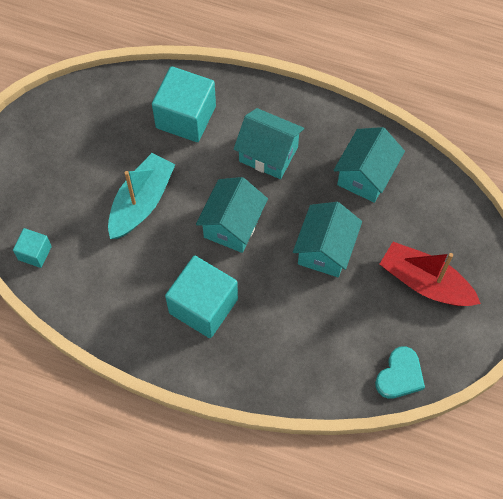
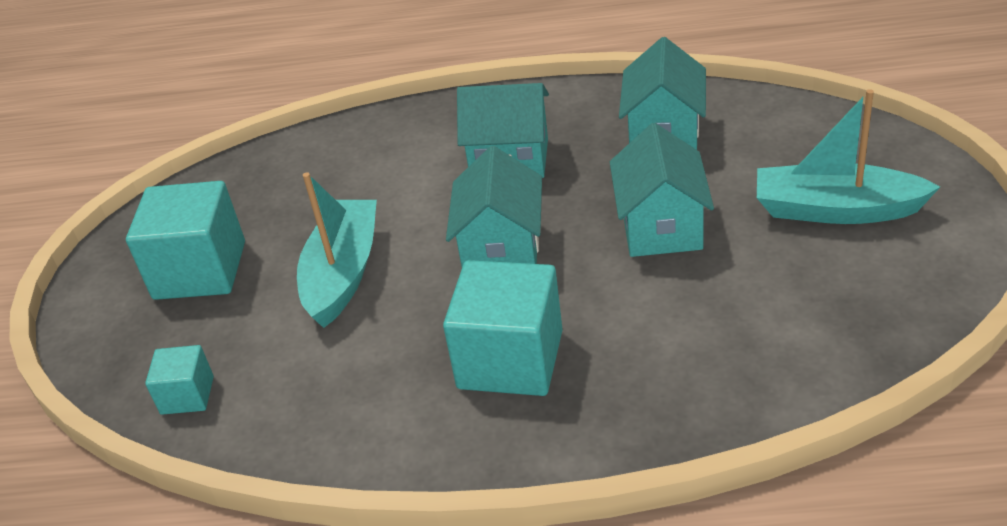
camera: 15 degrees left, 25 degrees down
(186, 117) = (365, 163): turquoise cube -> turquoise cube (200, 270)
(400, 375) = (887, 328): turquoise heart -> none
(425, 282) = (836, 209): red boat -> turquoise boat

